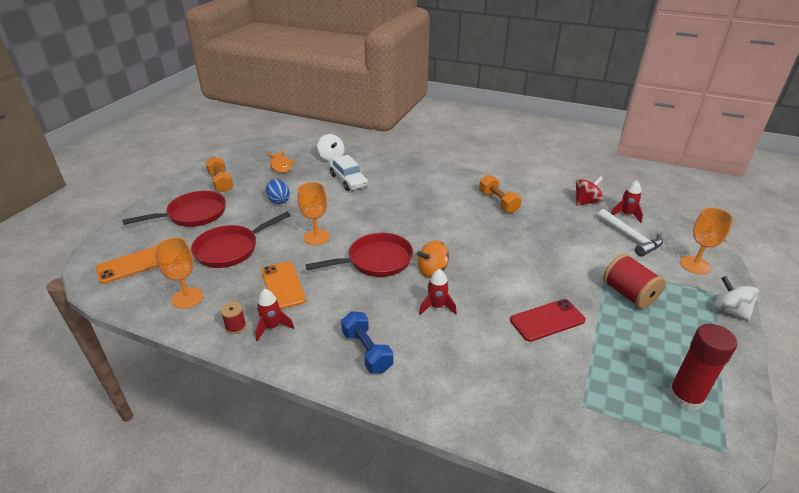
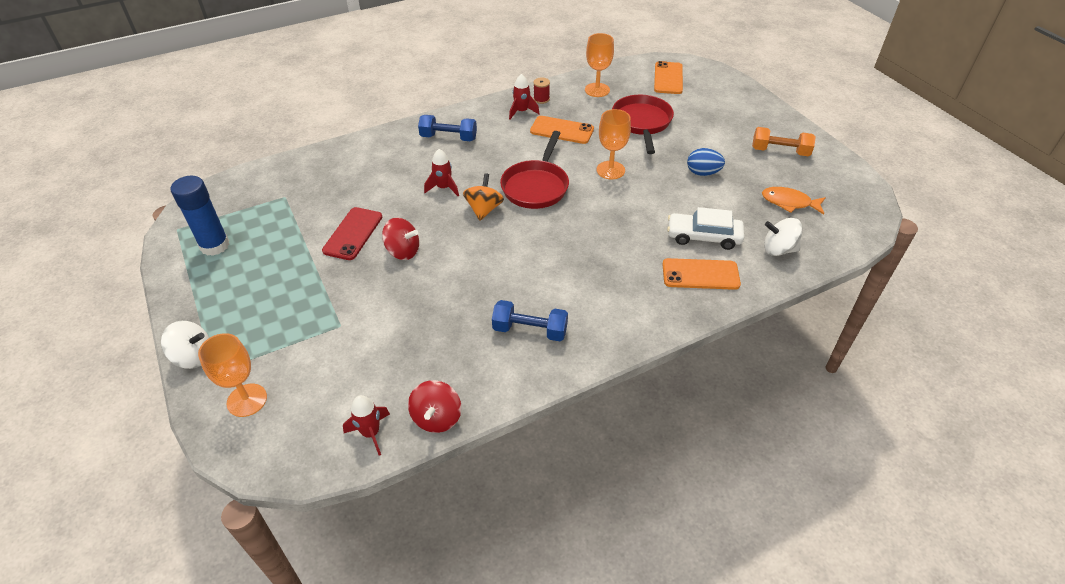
camera: 130 degrees right, 10 degrees up
(193, 214) = (723, 120): red pan -> none
(382, 172) = (700, 274): none -> orange phone
(498, 202) = (530, 330): orange dumbbell -> blue dumbbell
(522, 282) = (403, 251): none -> red spinning top
(628, 294) = (300, 306): red spool -> none
(630, 238) = (341, 390): white hammer -> none
(685, 397) = (215, 245): red glue stick -> blue glue stick

